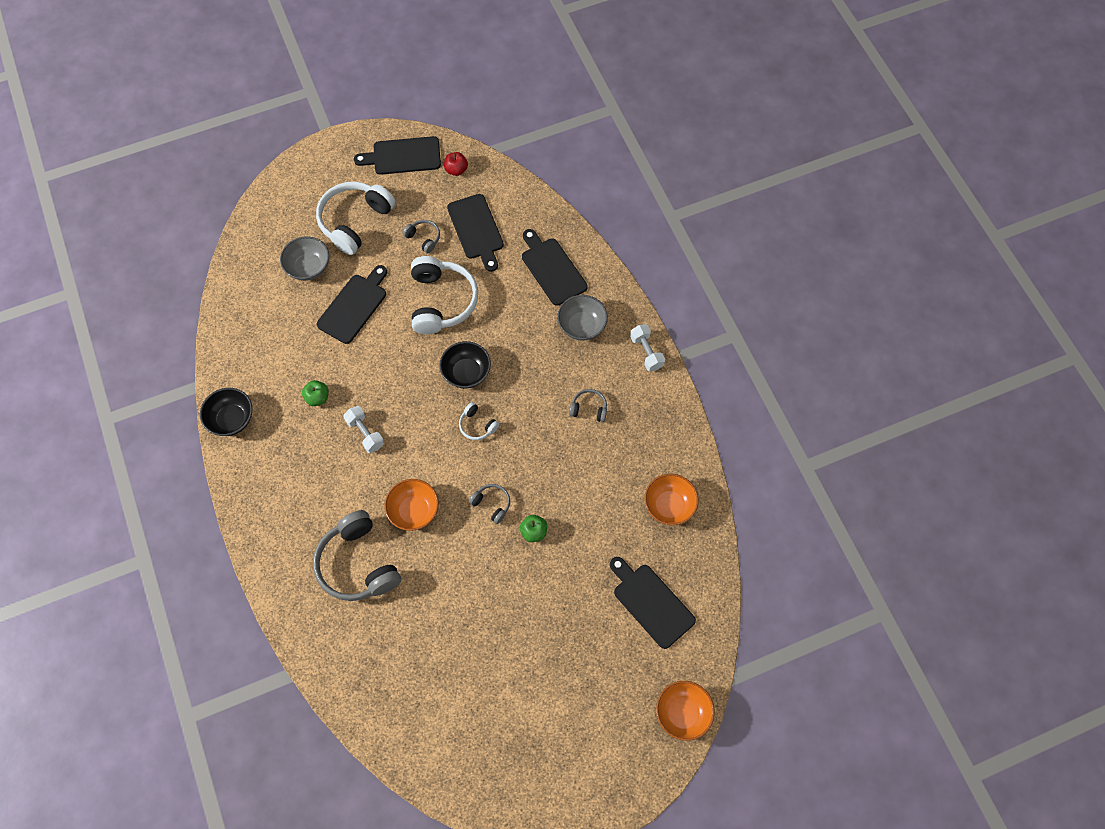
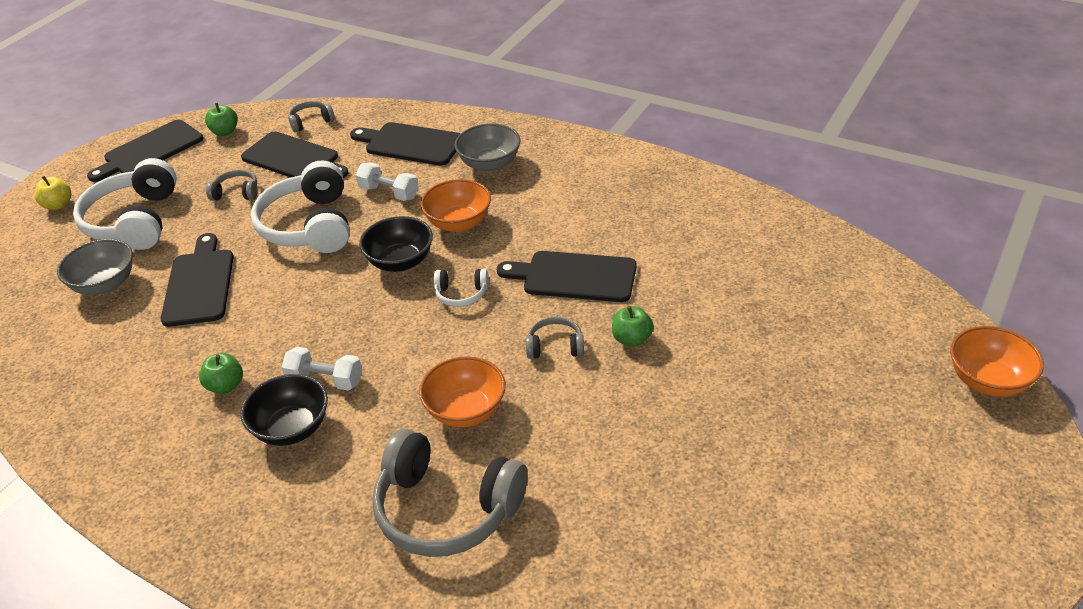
camera: 35 degrees left, 25 degrees down
(232, 419) = (112, 478): black bowl -> black bowl (292, 428)
(325, 172) = (58, 205): none -> yellow apple
(442, 301) = (309, 226): white headphones -> white headphones turned 150 degrees counterclockwise
(456, 170) = (225, 132): red apple -> green apple
(589, 408) = (570, 214): grey headphones -> grey headphones (311, 122)
(646, 352) = (578, 147): white dumbbell -> white dumbbell (389, 193)
(651, 603) = (830, 315): black cutting board -> black cutting board (574, 276)
(669, 505) = (744, 233): orange bowl -> orange bowl (459, 223)

